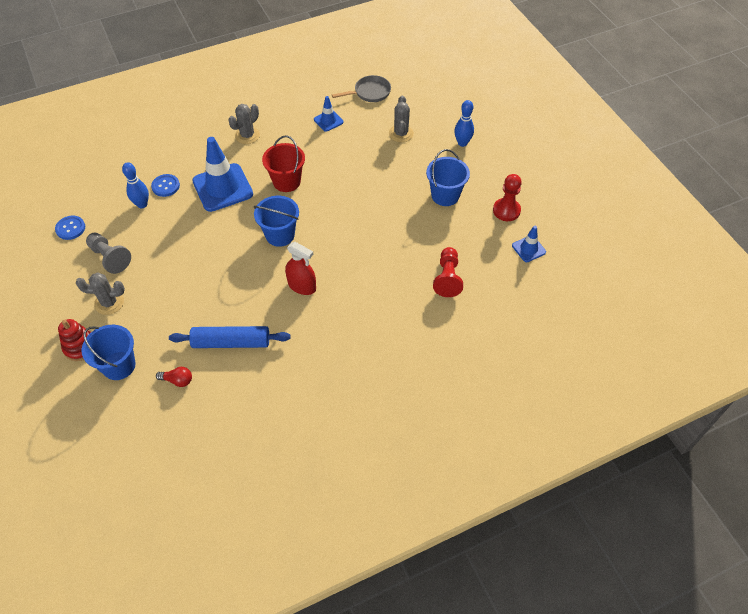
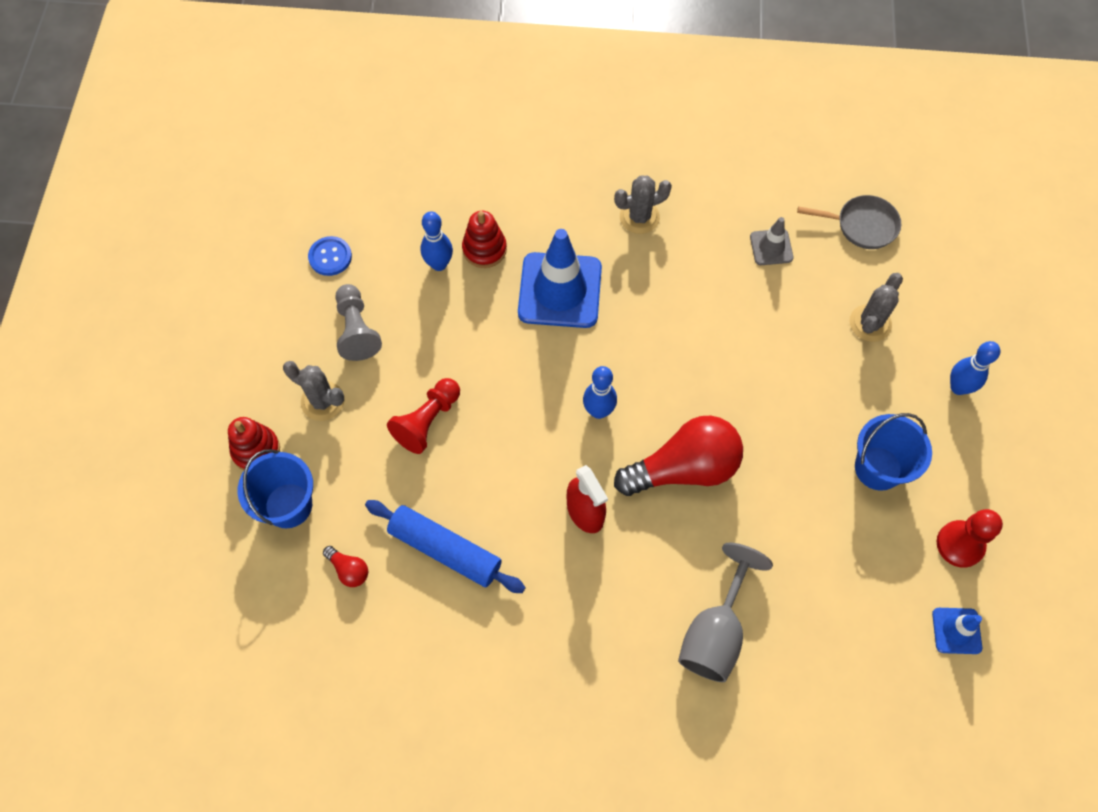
camera: 30 degrees right, 10 degrees up
(165, 186) = (484, 249): blue button -> red stacking toy
(280, 235) = (598, 411): blue bucket -> blue bowling pin
(286, 181) = (654, 325): red bucket -> none
(328, 121) = (771, 247): blue traffic cone -> grey traffic cone
(344, 241) = (684, 468): none -> red light bulb
(408, 309) = (715, 632): none -> grey goblet
(447, 278) = (801, 613): red pawn -> red pawn (427, 421)

